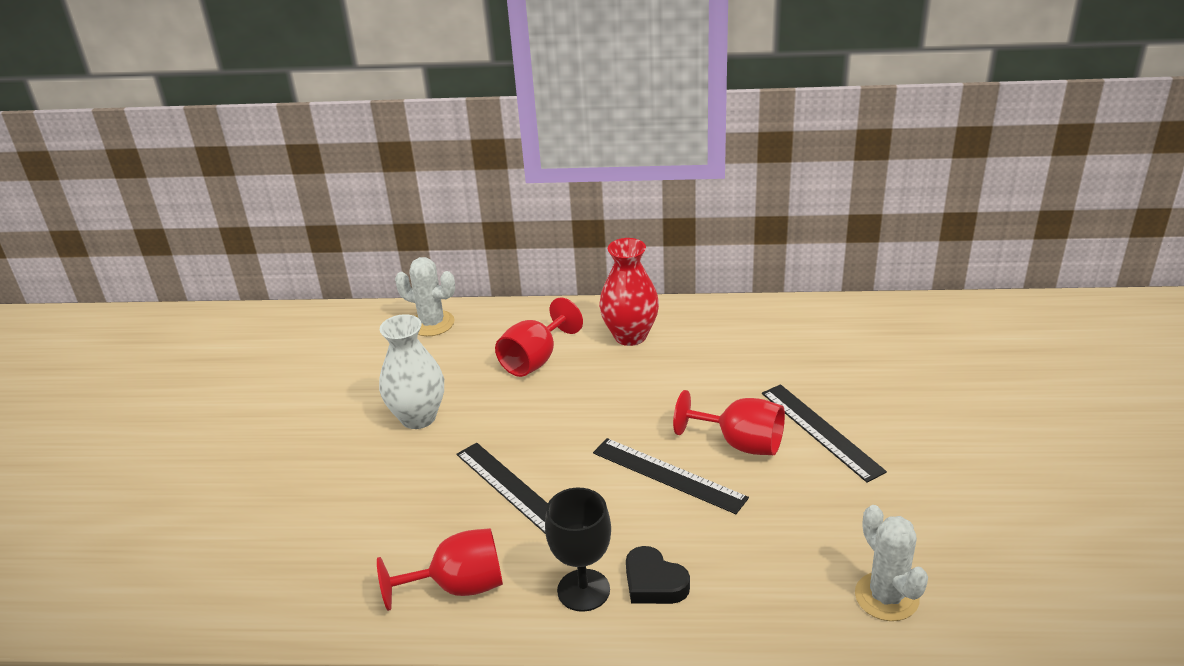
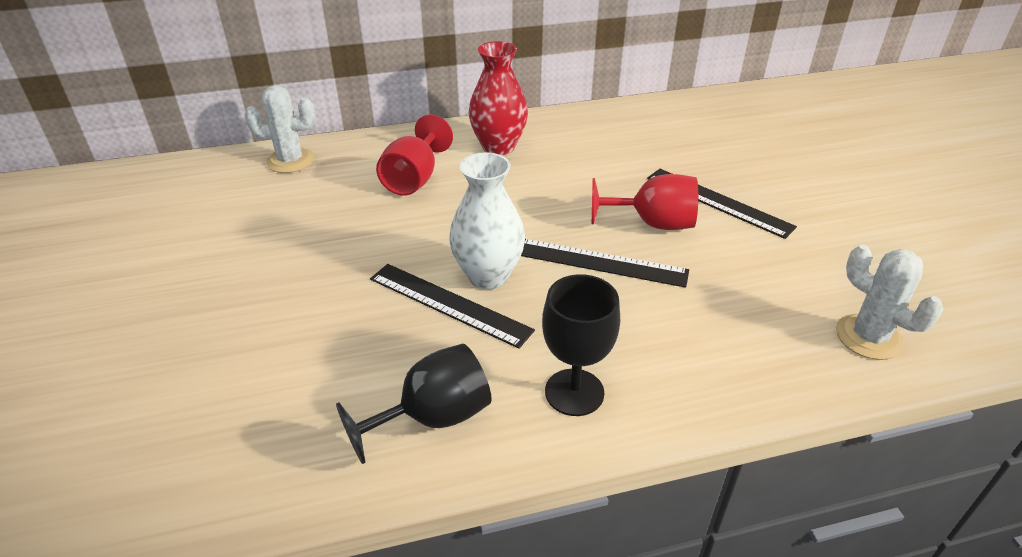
camera: 20 degrees left, 5 degrees up
(418, 417) = (311, 249): white vase -> white vase (488, 276)
(458, 586) = (433, 418): red goblet -> black goblet
(654, 582) = (643, 369): black heart -> none

